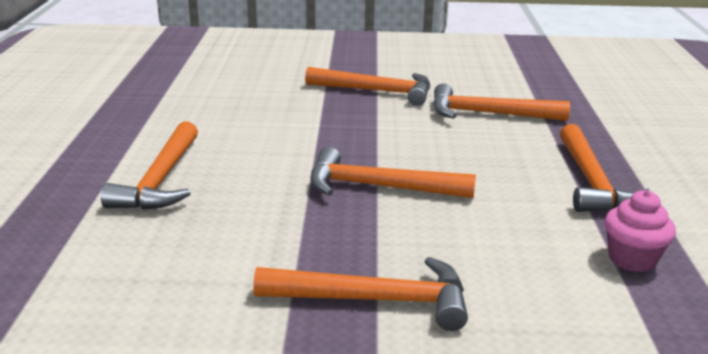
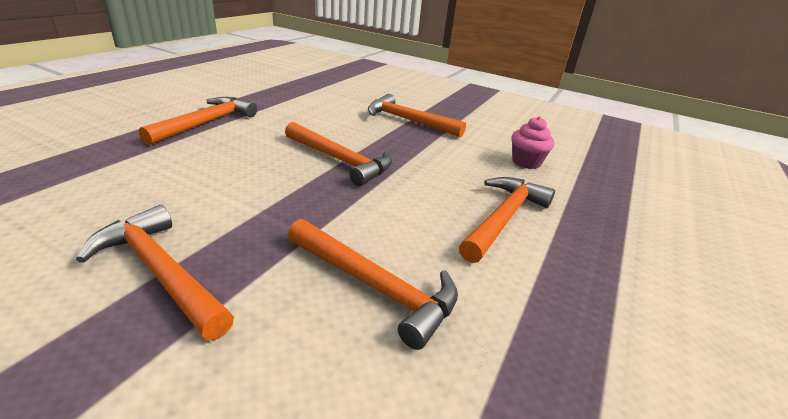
camera: 155 degrees left, 5 degrees up
(488, 114) = (130, 189): orange hammer -> orange hammer (375, 286)
(632, 259) = (274, 99): pink cupcake -> pink cupcake (526, 162)

